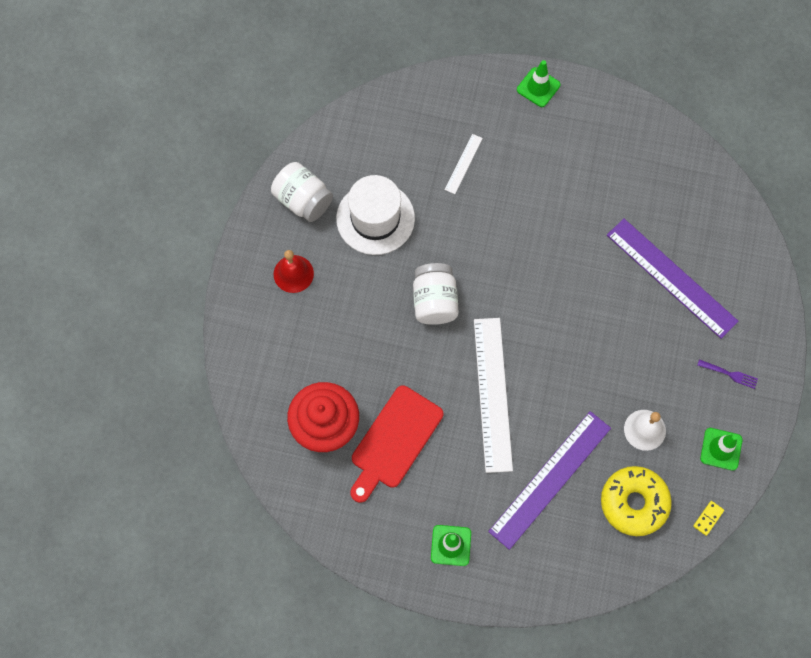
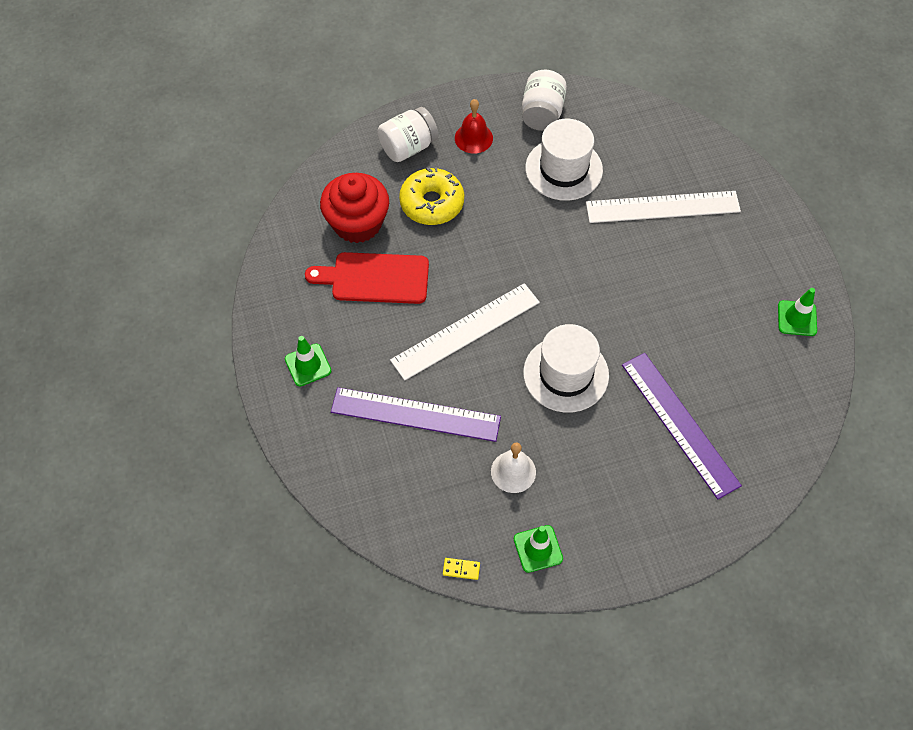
camera: 60 degrees right, 10 degrees down
(434, 301) = (520, 247): white jar -> white jar (408, 147)
(463, 164) = (662, 207): white ruler -> white ruler, size x2.20
(538, 87) = (781, 228): green traffic cone -> green traffic cone (797, 318)
(579, 337) = (566, 374): none -> white hat
(634, 503) = (436, 495): yellow donut -> yellow donut (432, 203)
(671, 277) = (679, 424): purple ruler -> purple ruler turned 45 degrees counterclockwise
(729, 374) = (619, 521): purple fork -> none

